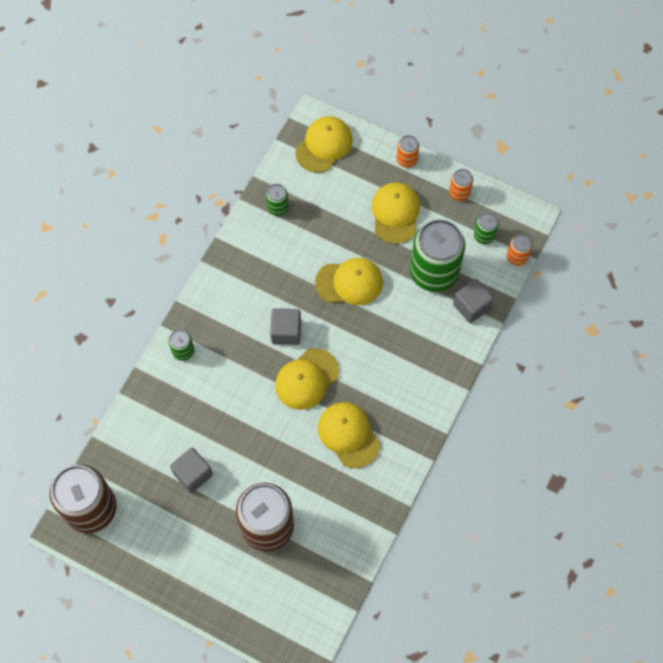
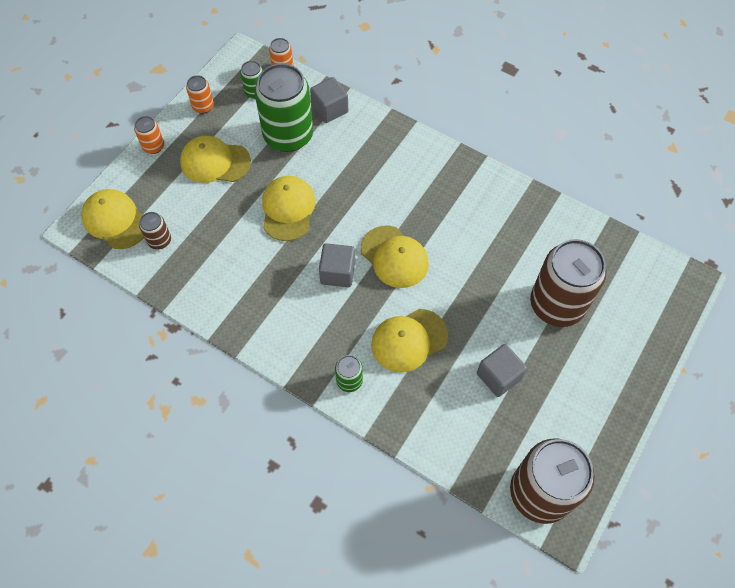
camera: 85 degrees left, 5 degrees down
(277, 207) = (183, 271): green can -> none
(306, 183) = (159, 241): none -> brown can
(348, 435) = (458, 223): yellow cap -> yellow cap (409, 340)

